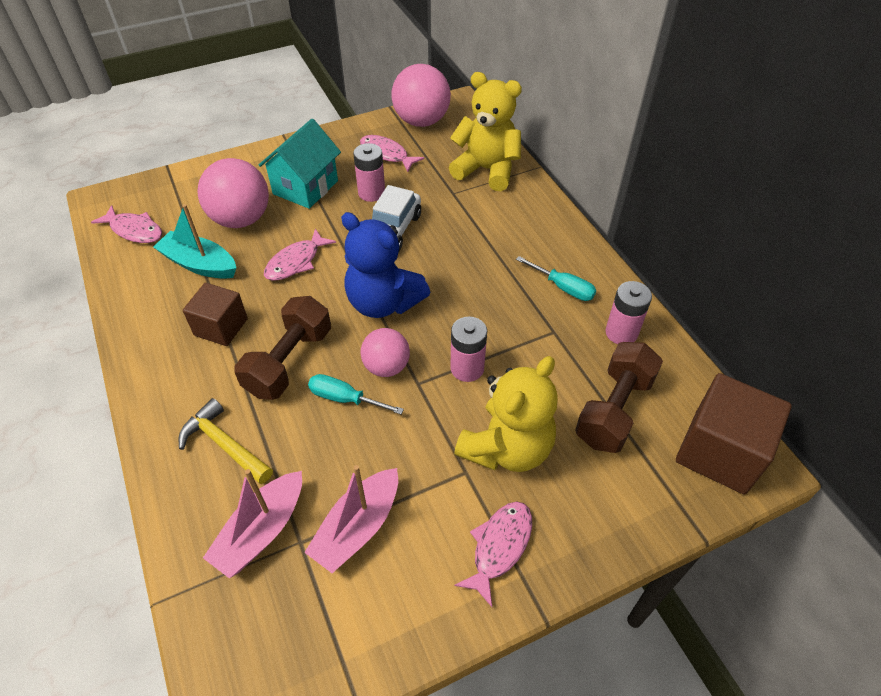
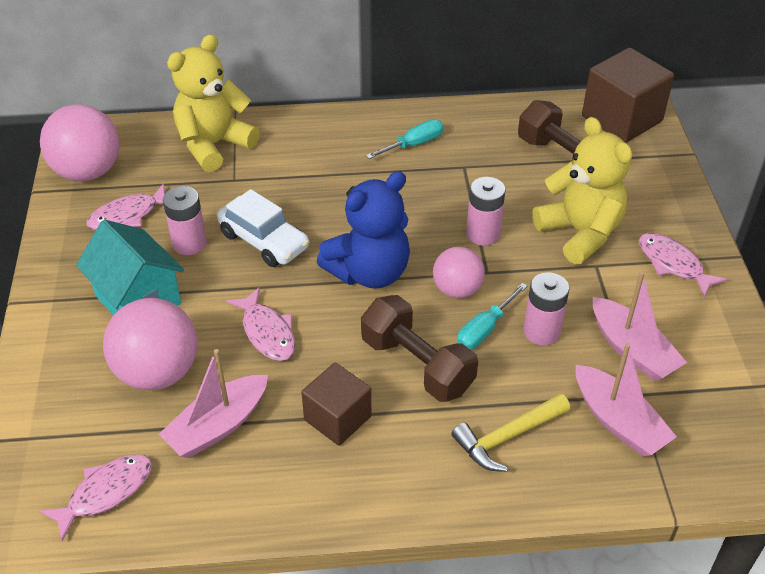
camera: 70 degrees left, 5 degrees down
(200, 264) = (218, 426): turquoise boat -> pink boat
(621, 333) = (484, 127): pink battery -> pink battery (541, 331)

